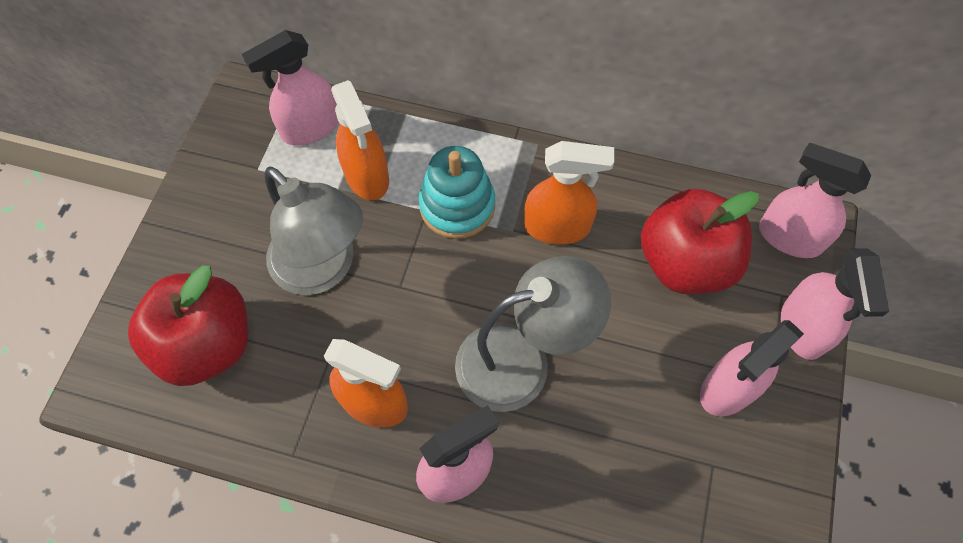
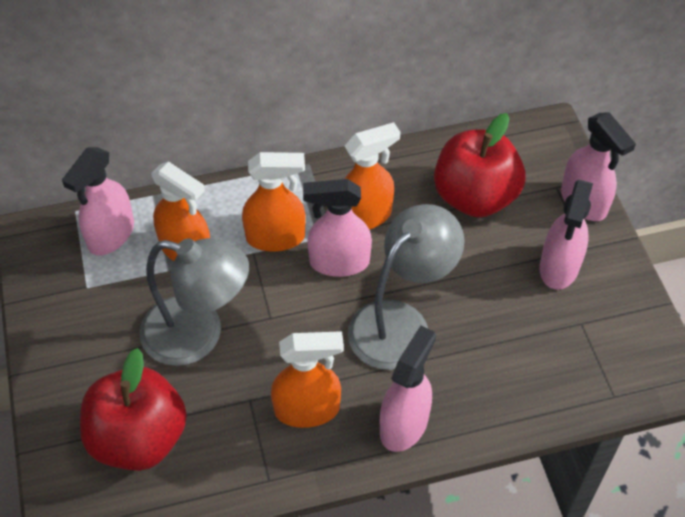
camera: 30 degrees left, 10 degrees down
(457, 206) = (276, 237): turquoise stacking toy -> orange spray bottle
(789, 237) = (536, 145): pink spray bottle -> pink spray bottle (339, 262)

